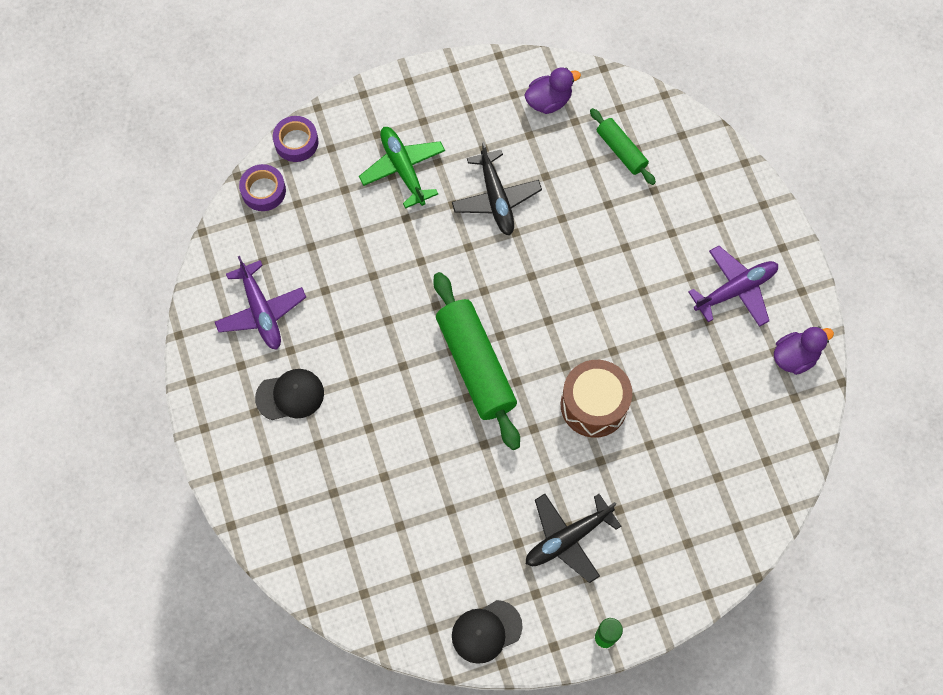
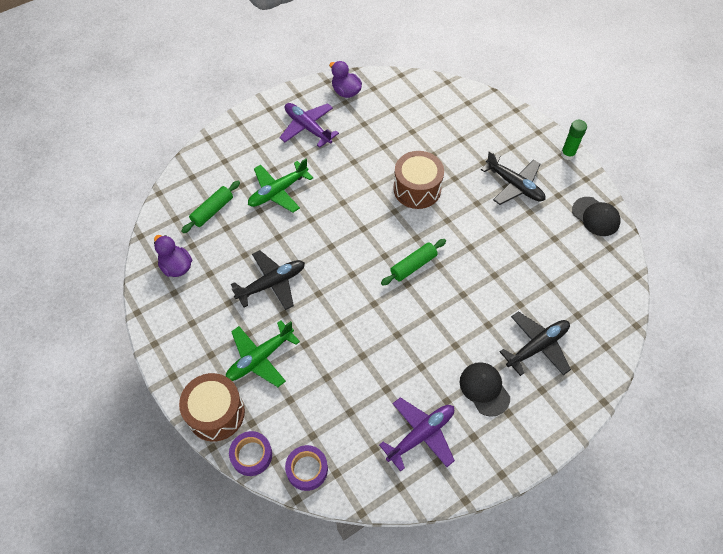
camera: 105 degrees left, 10 degrees down
(322, 476) = (537, 346): none -> black plane
(353, 116) = (216, 413): none -> brown drum
(475, 365) = (413, 265): green rolling pin -> green rolling pin, size x0.54
(632, 231) = (278, 191): none -> green plane

